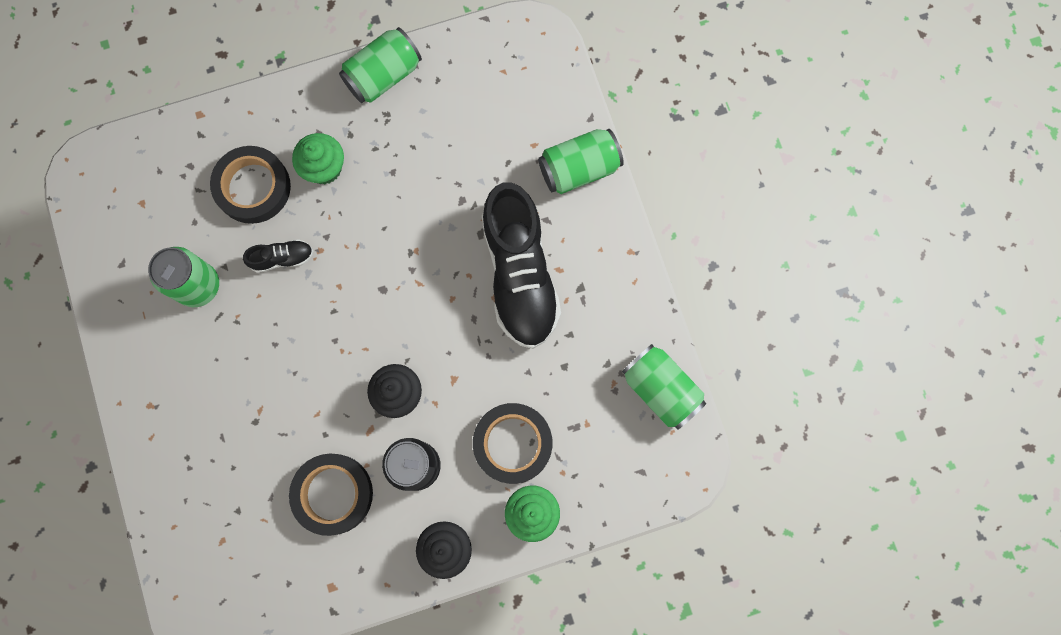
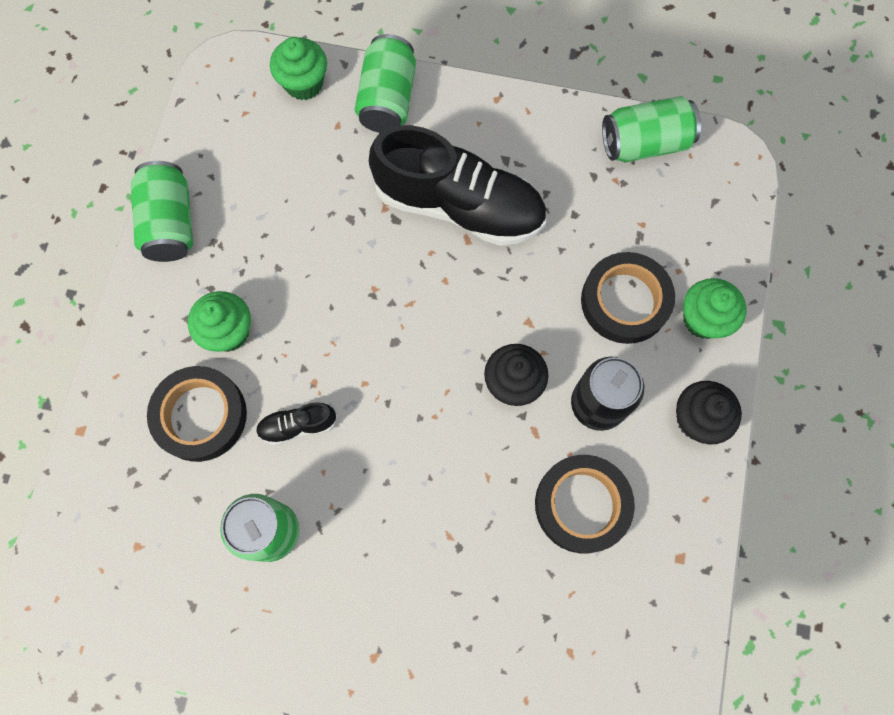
camera: 60 degrees left, 5 degrees down
(282, 258) = (298, 425): black shoe -> black shoe turned 120 degrees counterclockwise
(554, 99) = (304, 83): none -> green cupcake

